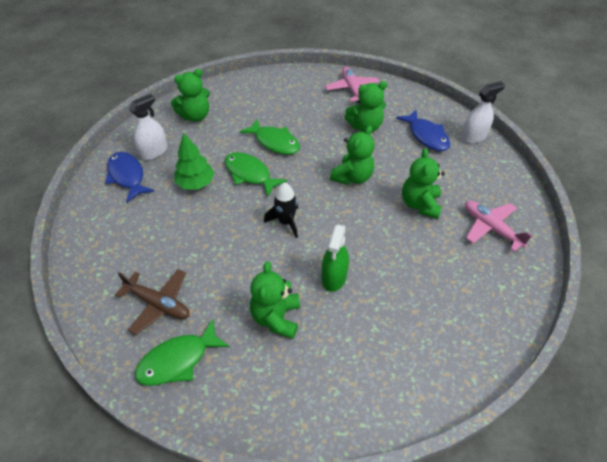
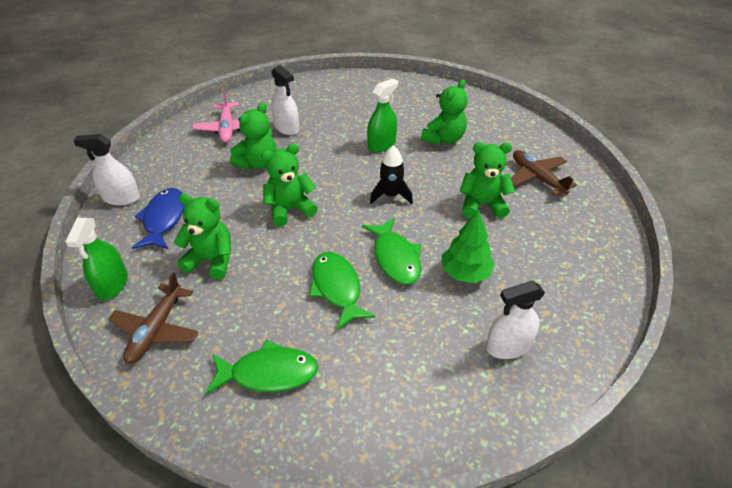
camera: 150 degrees left, 5 degrees down
(127, 176) = (552, 320): blue fish -> none
(178, 360) = (528, 142): green fish -> green fish (269, 373)
(195, 116) = (422, 391): green teddy bear -> green teddy bear (482, 205)
(352, 89) = (156, 329): pink plane -> brown plane
(402, 96) = (112, 284): none -> green spray bottle
(441, 255) = (286, 128): none -> white spray bottle

